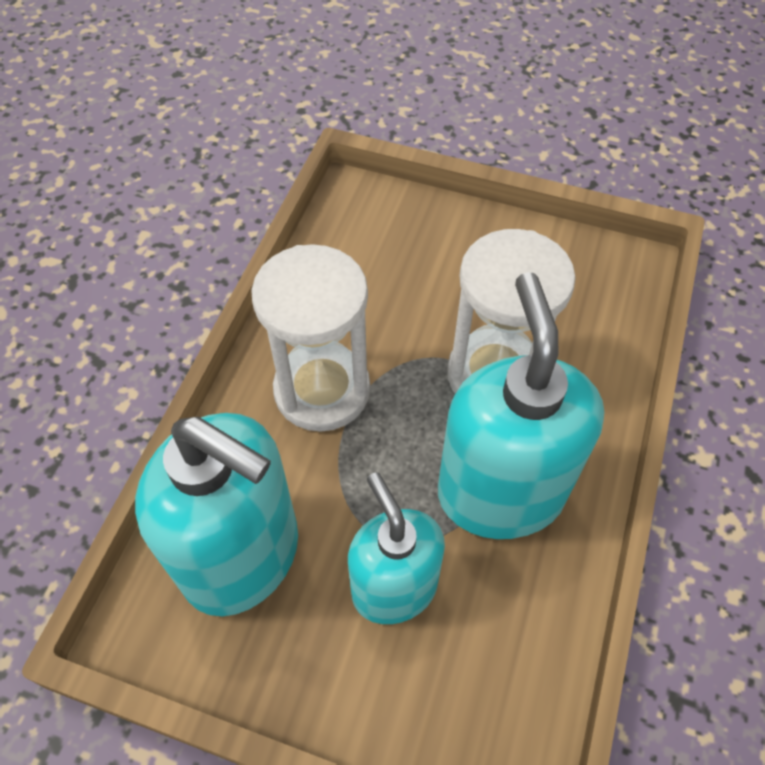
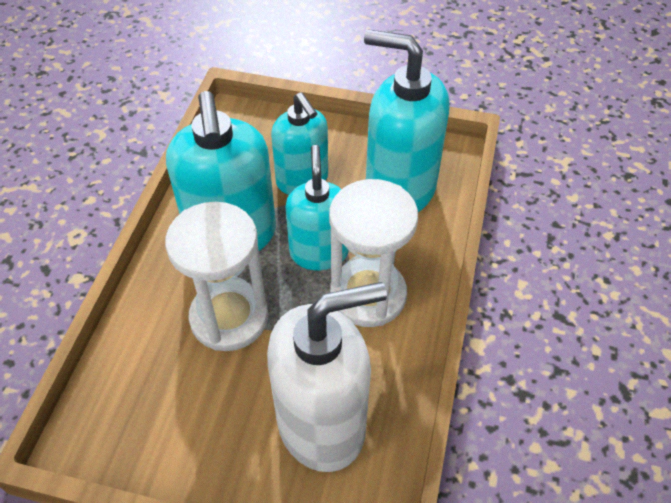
camera: 175 degrees right, 5 degrees down
(378, 454) = (319, 252): none -> turquoise soap dispenser
(391, 262) = (322, 423): none -> white soap dispenser

